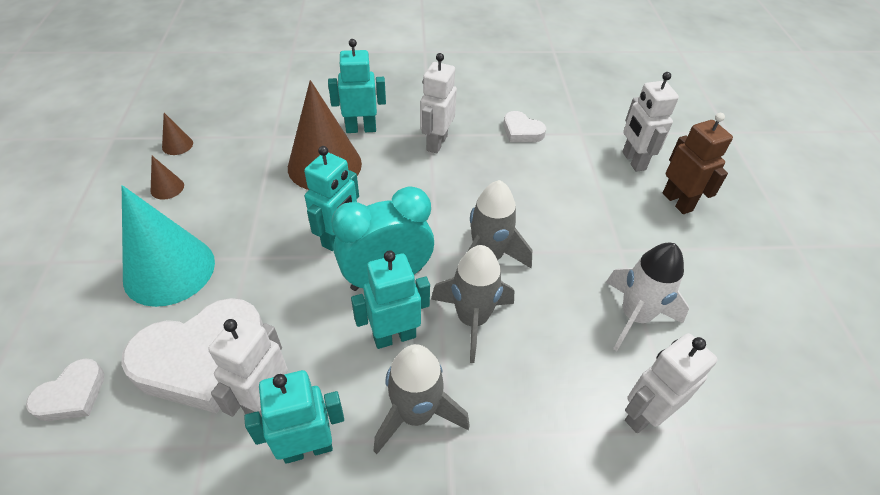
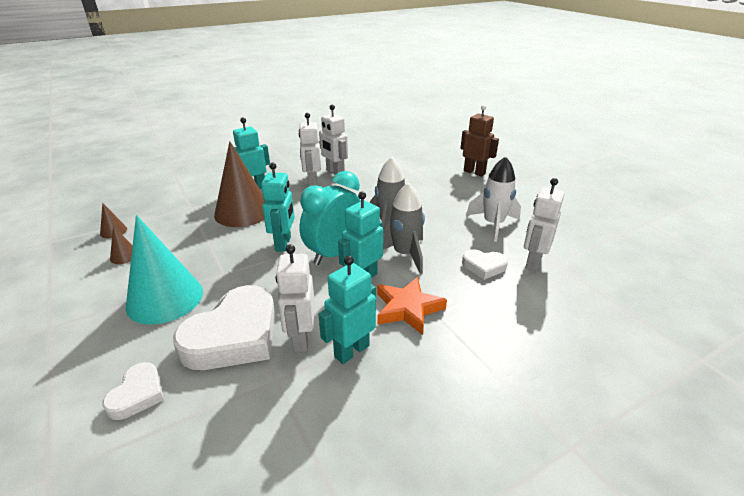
camera: 25 degrees left, 15 degrees down
(416, 414) = (407, 308): grey rocket -> orange star
(521, 131) = (362, 165): white heart -> white heart (484, 266)
(633, 161) = (436, 162): white robot -> white robot (335, 172)

